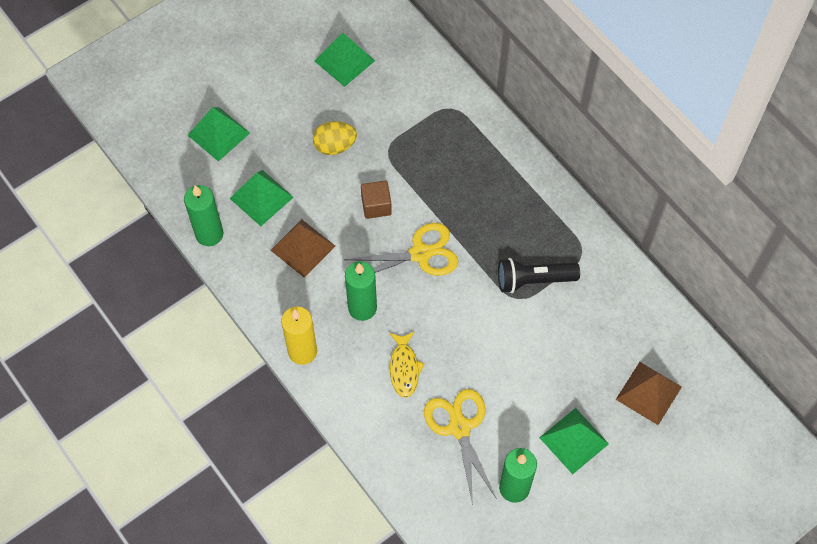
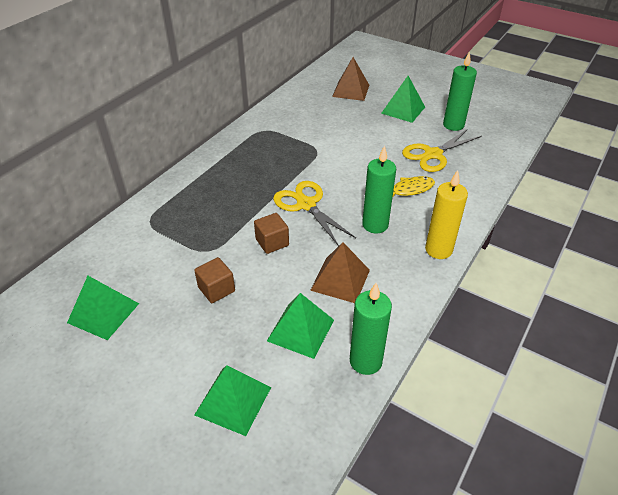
camera: 110 degrees left, 20 degrees down
(335, 146) = (216, 289): yellow egg -> brown cube
(533, 280) = (298, 146): black flashlight -> none

